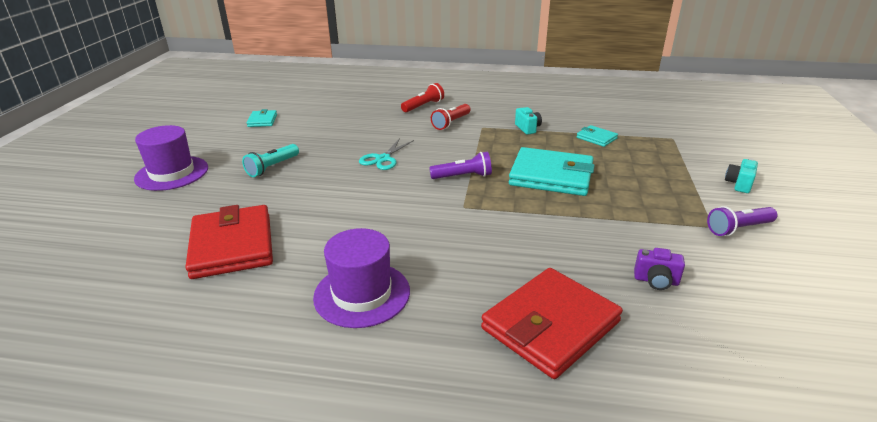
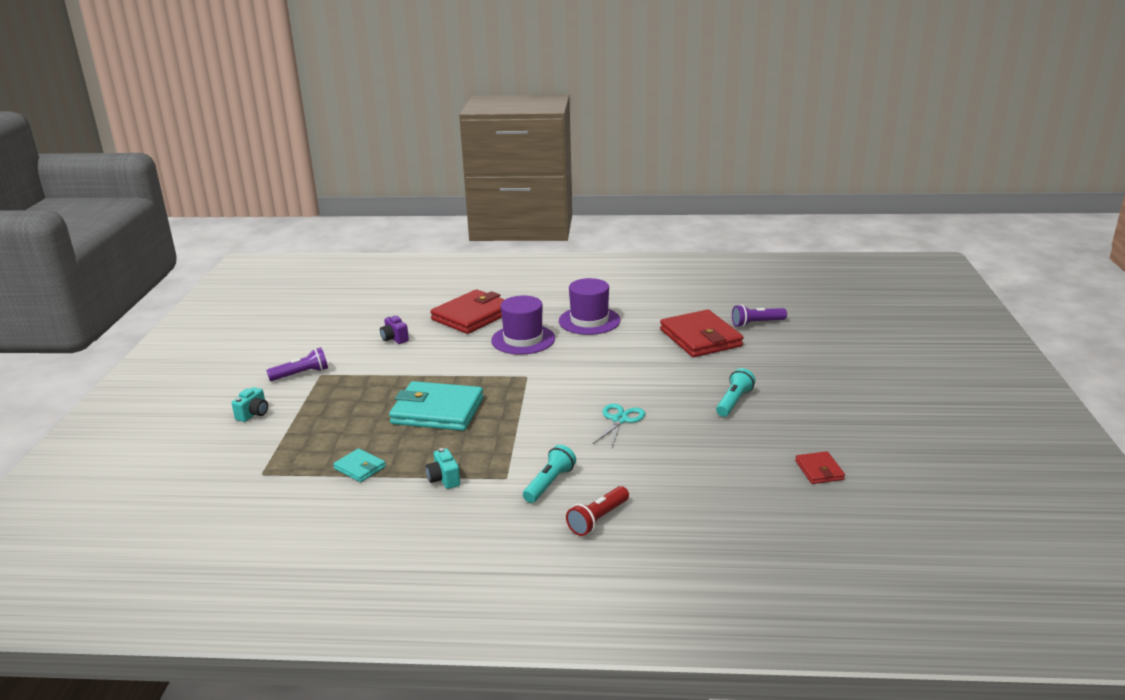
camera: 175 degrees right, 5 degrees down
(172, 173) = (831, 389): purple hat -> purple hat (523, 339)
(262, 120) = (819, 470): turquoise wallet -> red wallet
(451, 123) = (549, 483): red flashlight -> turquoise flashlight
(463, 176) = (528, 404): purple flashlight -> purple flashlight (756, 323)
(656, 281) = (394, 339): purple camera -> purple camera turned 135 degrees counterclockwise

